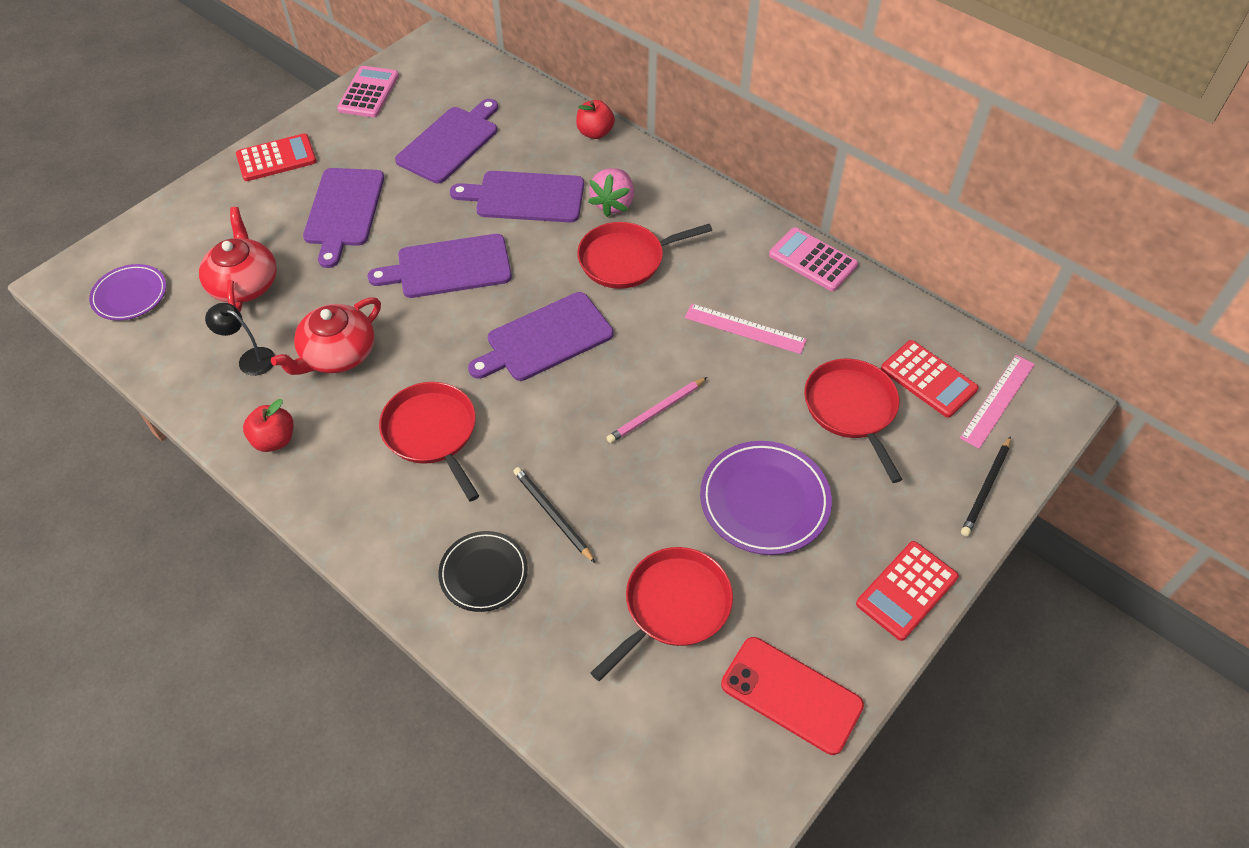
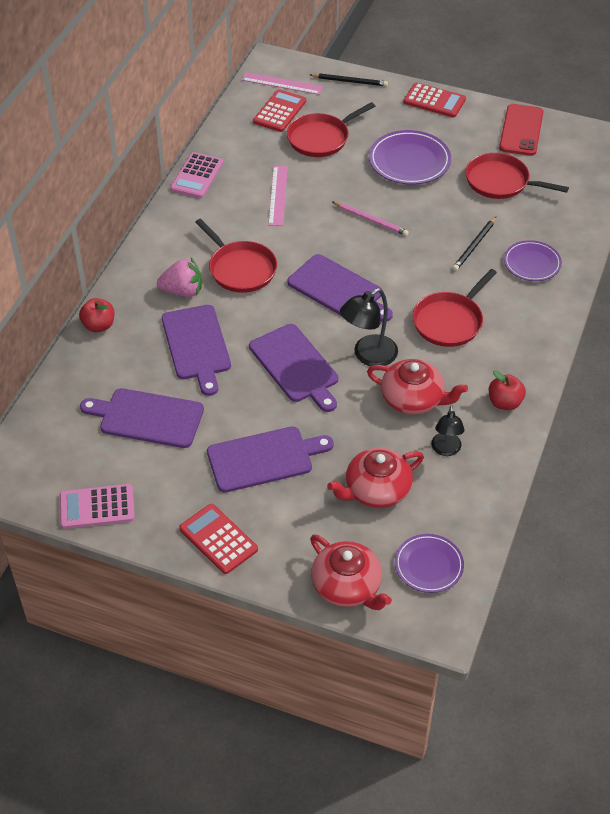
camera: 110 degrees left, 5 degrees down
(158, 230) = (347, 586): none -> red teapot
(425, 334) = (368, 356): none -> black lamp
(483, 573) = (532, 263): black plate -> purple plate

